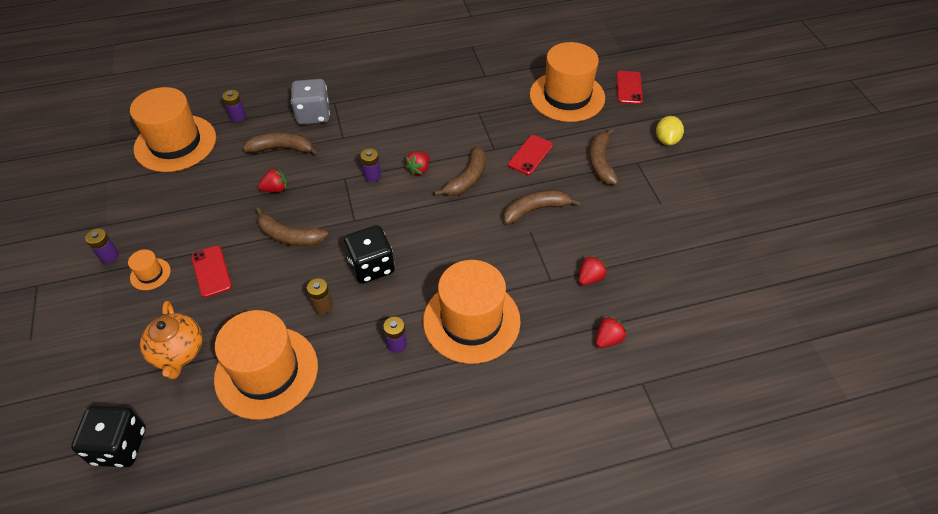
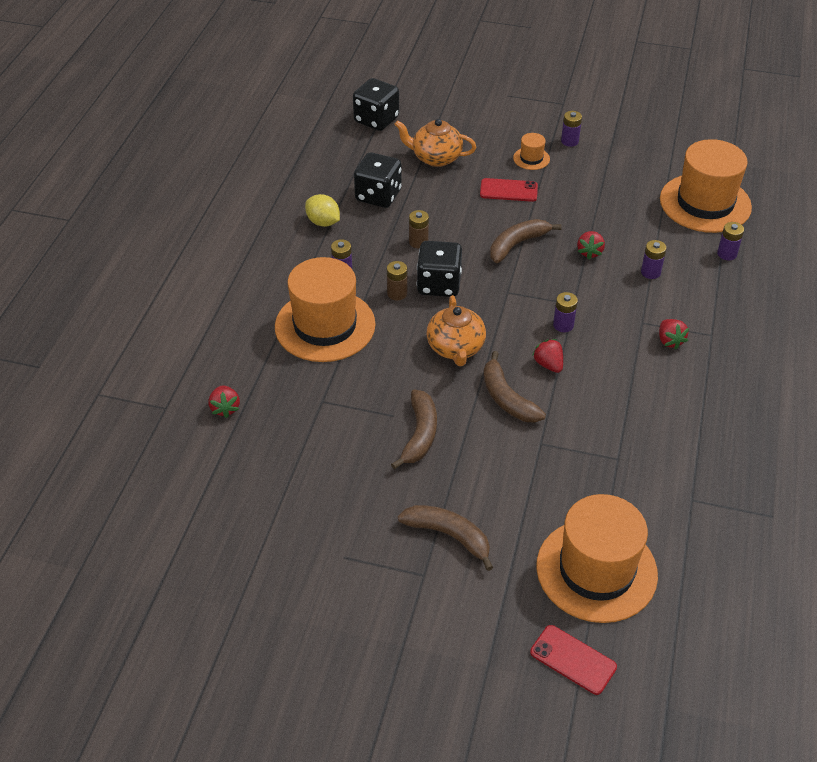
camera: 120 degrees right, 5 degrees down
(266, 372) = (378, 196): orange hat -> black dice
(282, 148) = (650, 272): brown banana -> purple battery
(313, 115) = (697, 311): grey dice -> none
(400, 289) = (397, 293): none -> brown battery
(438, 225) = (455, 348): none -> orange teapot
(530, 155) = (507, 472): red phone -> none
(590, 278) = (299, 432): red strawberry -> red strawberry (669, 341)
(666, 140) = (439, 635): yellow lemon -> yellow lemon (323, 222)

